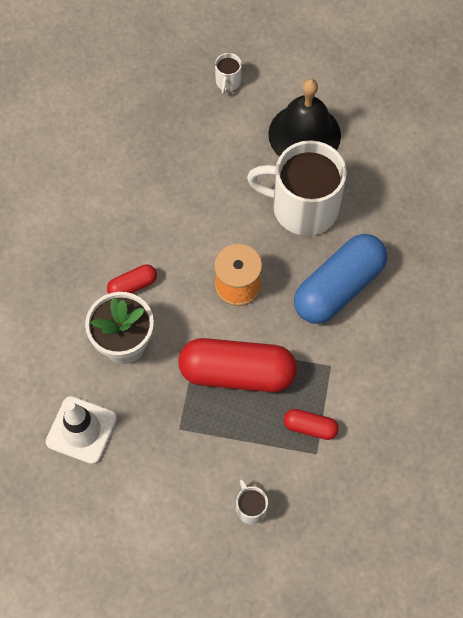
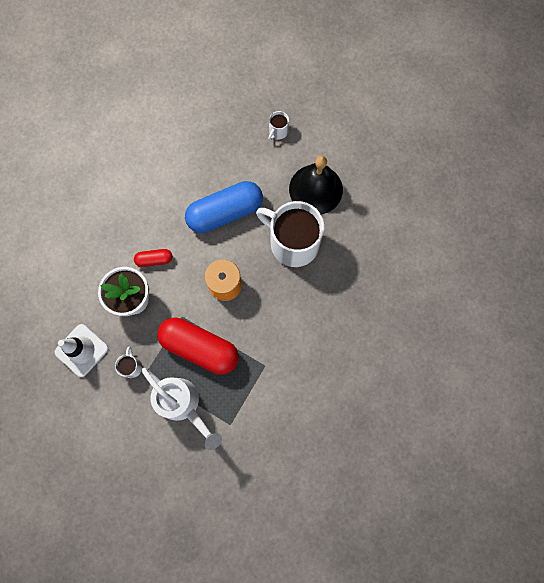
camera: 20 degrees right, 10 degrees up
(245, 450) = (183, 404): none -> white watering can
(251, 508) = (171, 446): white mug -> white mug (132, 366)
(310, 427) = (233, 404): red capsule -> none
(338, 287) = (293, 311): blue capsule -> blue capsule (225, 213)

